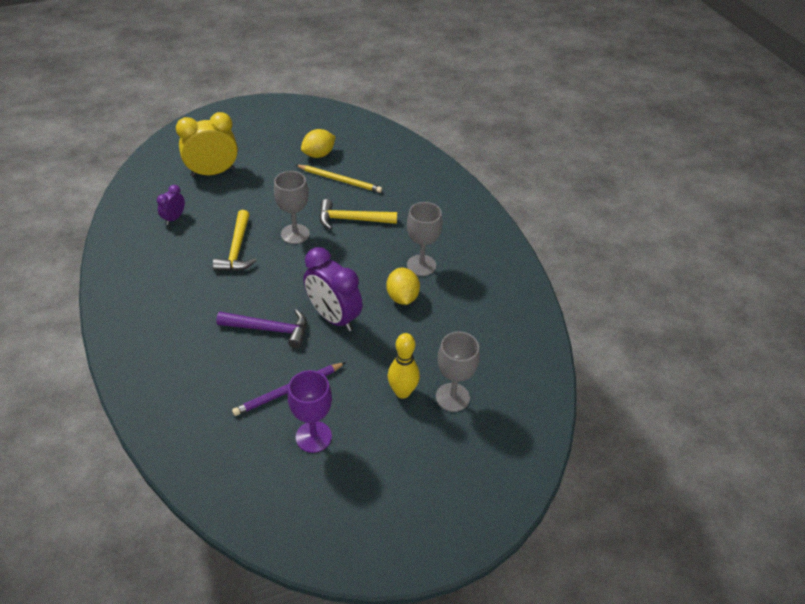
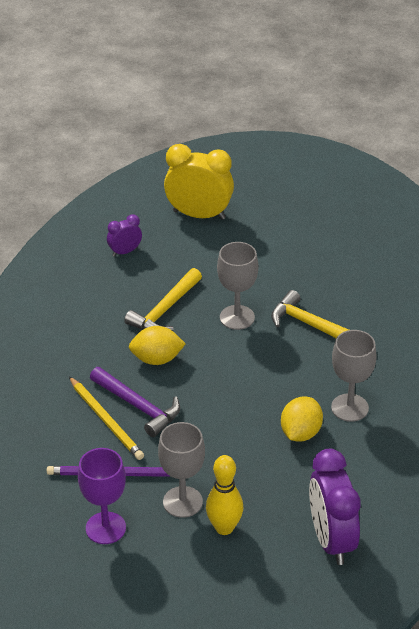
camera: 35 degrees right, 5 degrees down
(319, 154) = (331, 235): yellow lemon -> yellow lemon (157, 359)
(333, 317) = (211, 422): purple clock -> purple clock (331, 540)
(340, 180) = (333, 275): yellow pencil -> yellow pencil (106, 420)
(452, 397) = (272, 557): grey goblet -> grey goblet (182, 502)

